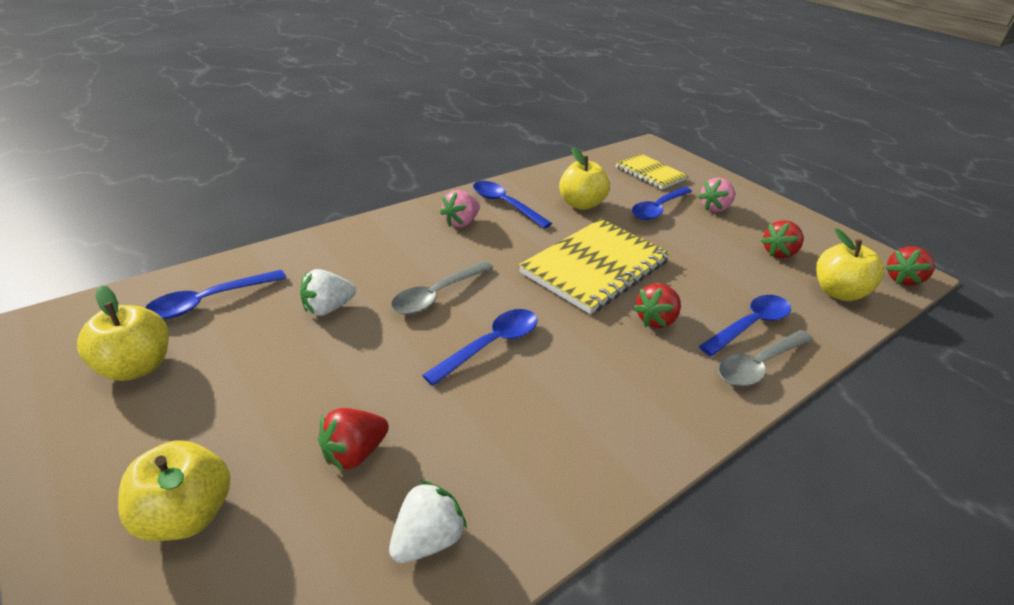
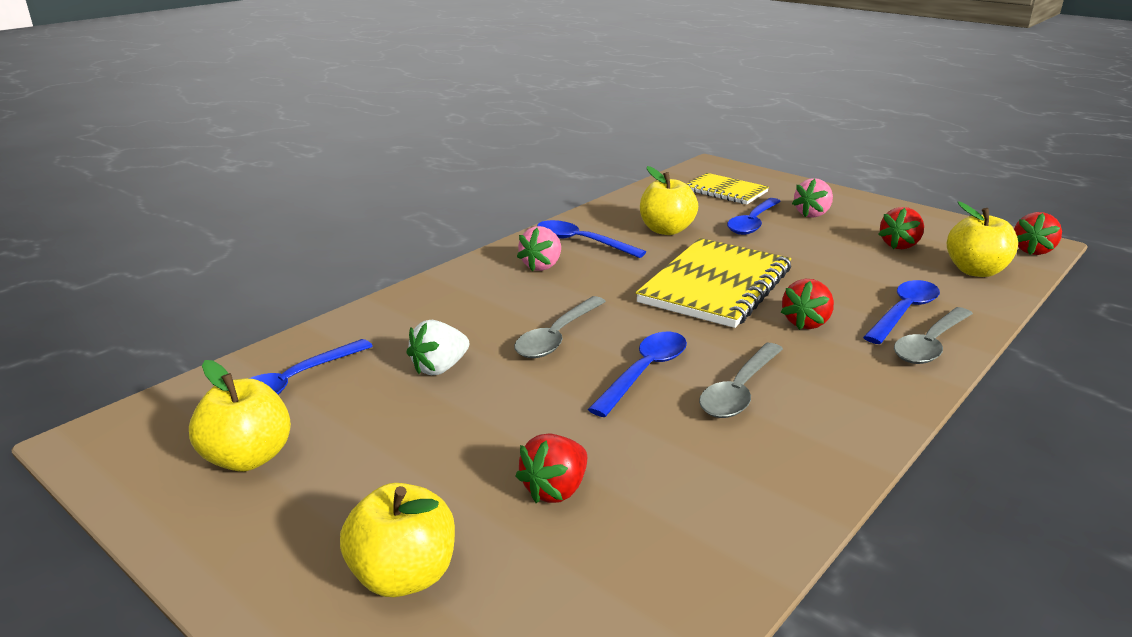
camera: 10 degrees left, 10 degrees down
(427, 539) = (679, 546): white strawberry -> none
(562, 381) = (739, 391): none -> grey spoon

